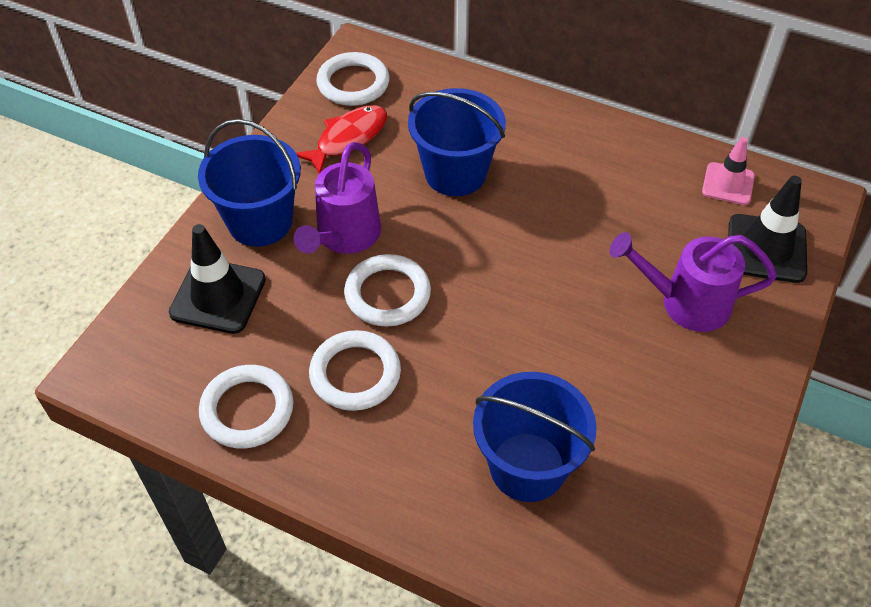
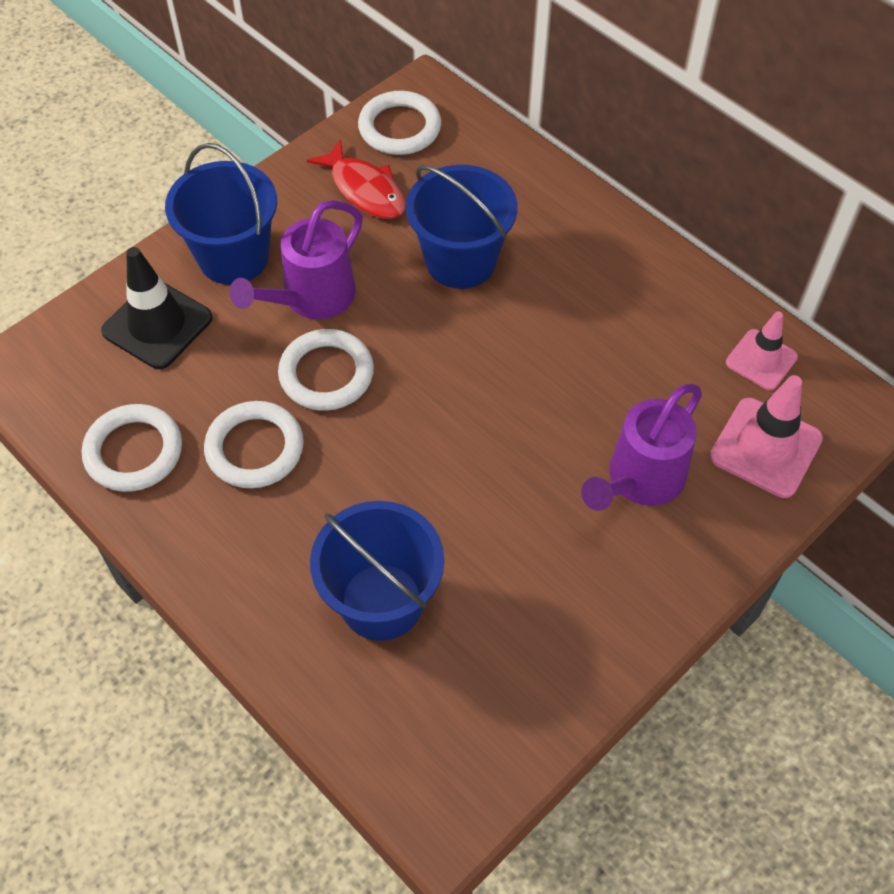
camera: 20 degrees right, 5 degrees up
(348, 139) = (365, 190): red fish -> red fish turned 75 degrees clockwise
(685, 303) = (639, 481): purple watering can -> purple watering can turned 75 degrees counterclockwise
(766, 248) = (765, 448): black traffic cone -> pink traffic cone

